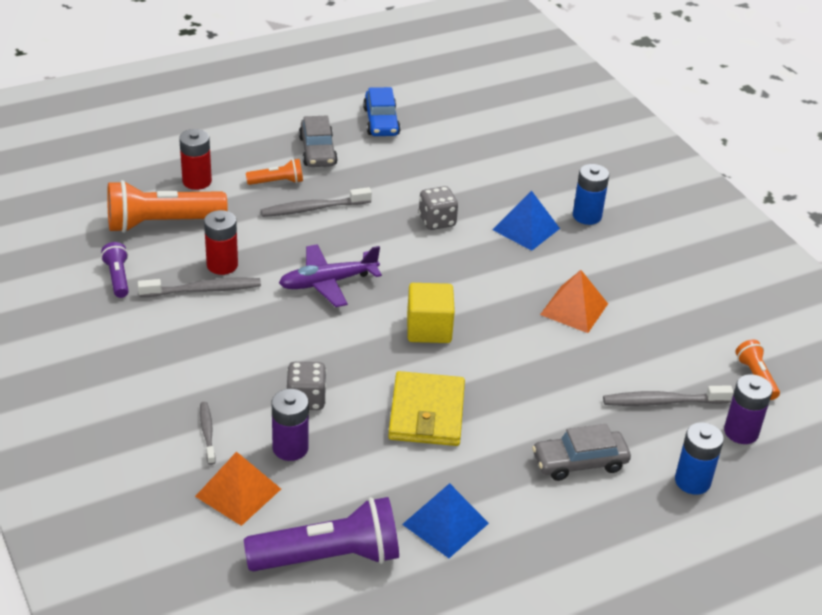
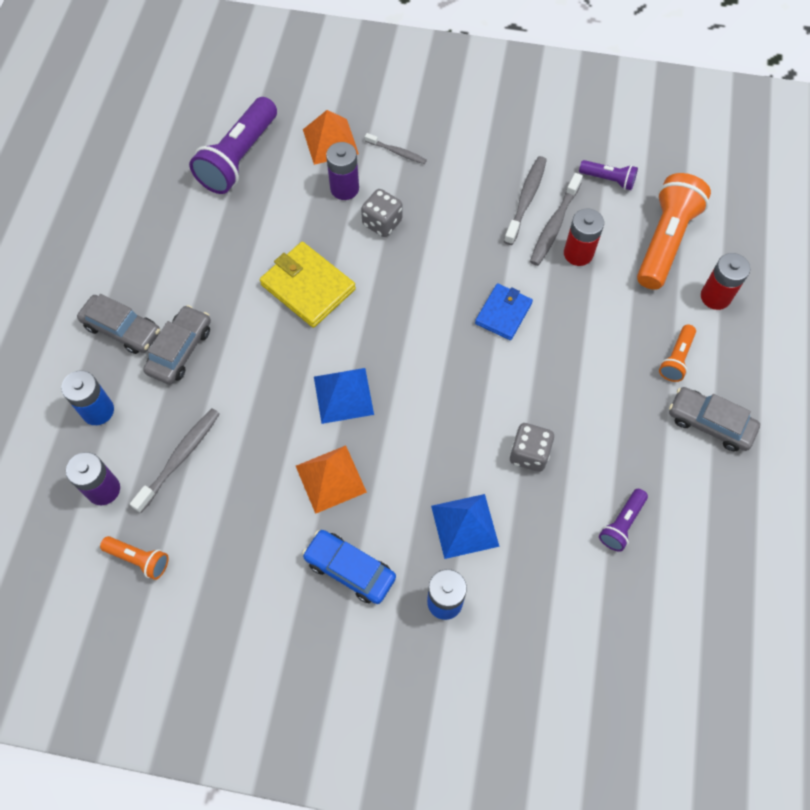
camera: 130 degrees right, 25 degrees up
(313, 209) = (615, 364): grey toothbrush -> grey toothbrush (525, 200)
(328, 282) = (503, 313): purple plane -> blue wallet
(381, 121) = (733, 518): blue car -> blue car (350, 569)
(429, 329) = (393, 349): yellow cube -> none
(440, 163) = (622, 524): none -> purple flashlight
(445, 523) = (206, 233): blue pyramid -> blue pyramid (343, 395)
(608, 518) = (122, 329): none -> grey car

